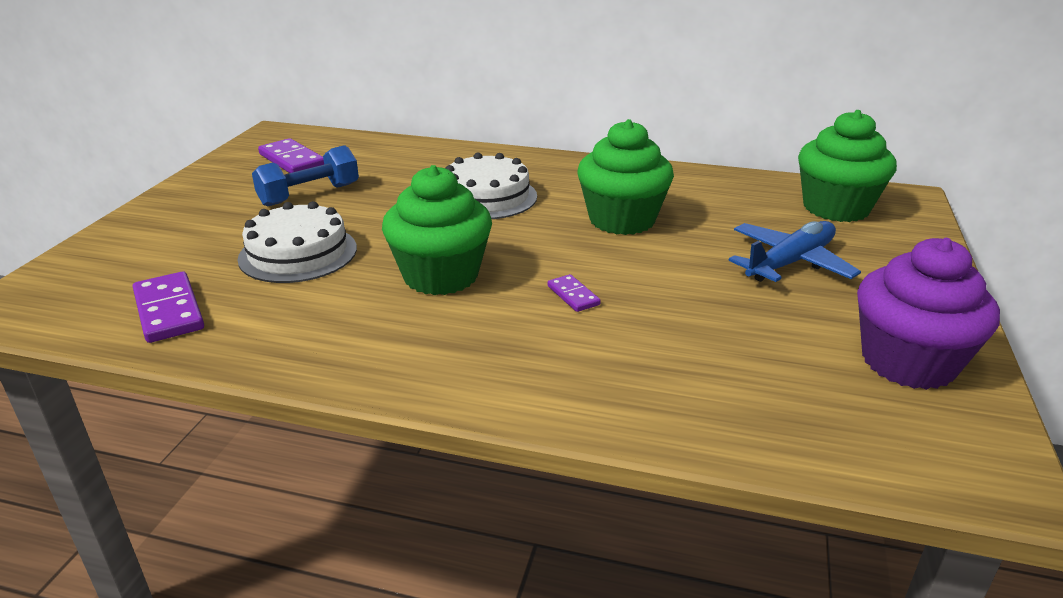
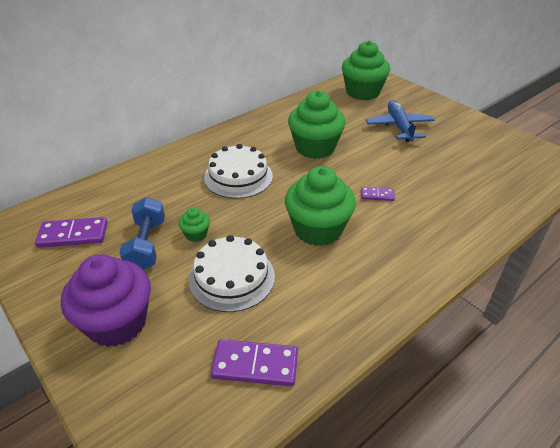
camera: 55 degrees left, 10 degrees up
(352, 211) = (196, 234): none -> green cupcake
(908, 362) = (491, 142): purple cupcake -> purple cupcake (117, 322)

